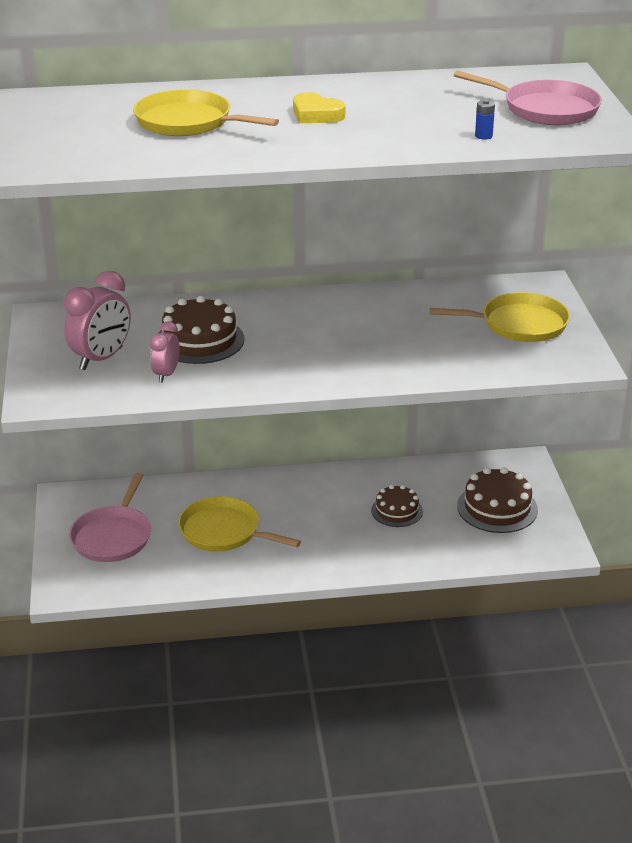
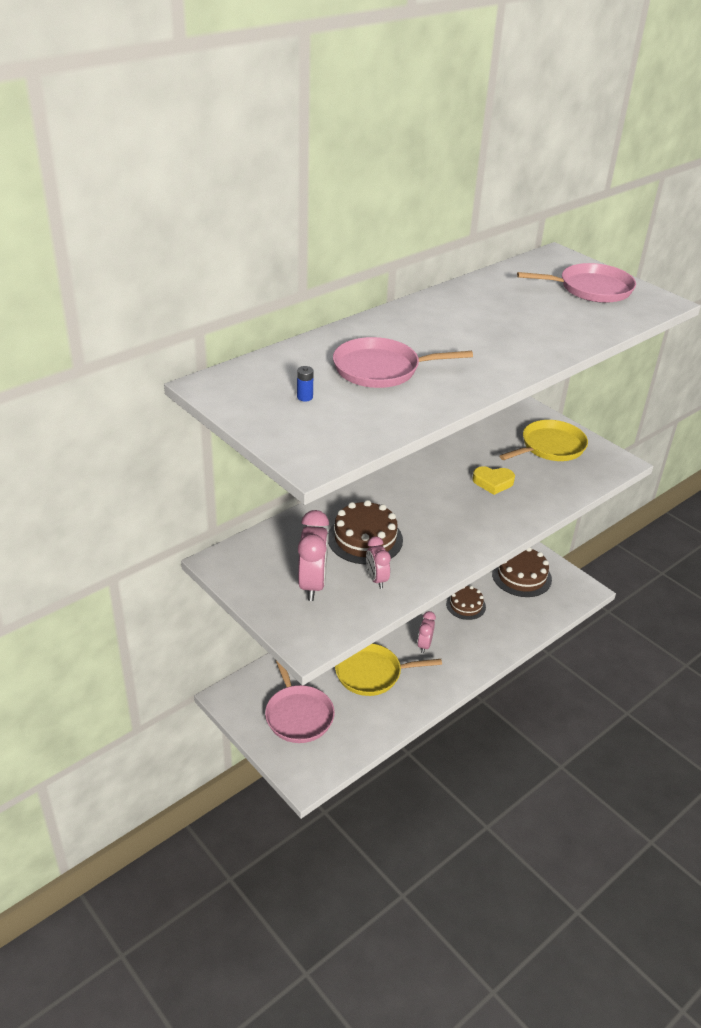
camera: 35 degrees left, 5 degrees up
(188, 122) = (381, 369): yellow pan -> pink pan
(307, 529) = (424, 645): none -> pink clock
(316, 114) = (459, 335): yellow heart -> yellow heart (493, 482)
(483, 136) = (590, 323): blue battery -> blue battery (305, 397)

